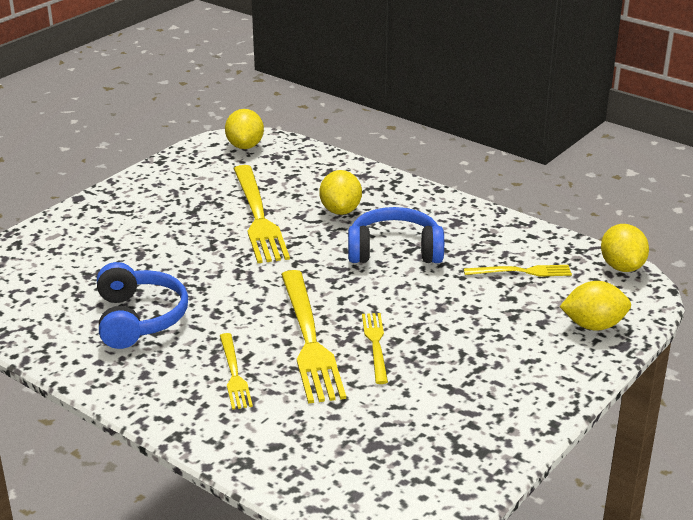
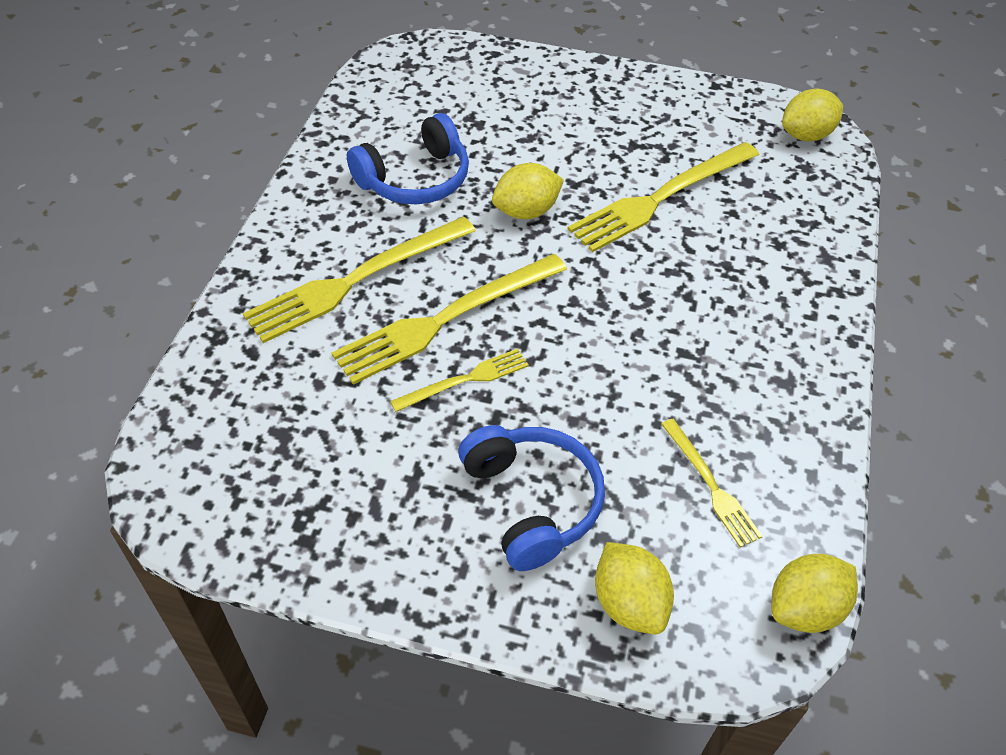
camera: 65 degrees right, 20 degrees up
(234, 374) = (356, 280): yellow fork -> yellow fork, size x1.88
(340, 210) = (727, 262): yellow lemon -> yellow lemon (526, 211)
(394, 250) = (673, 339): blue headphones -> blue headphones (532, 502)

